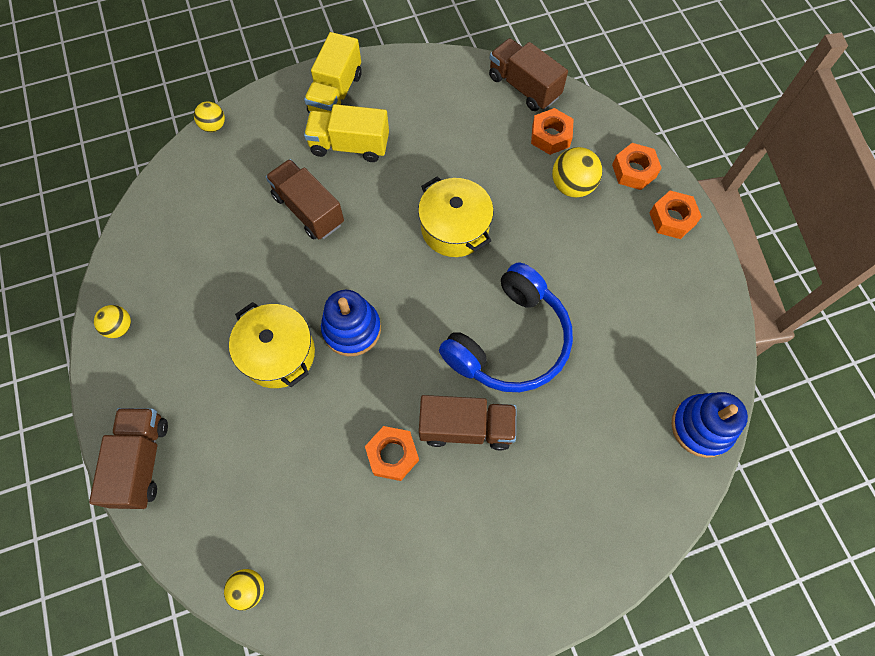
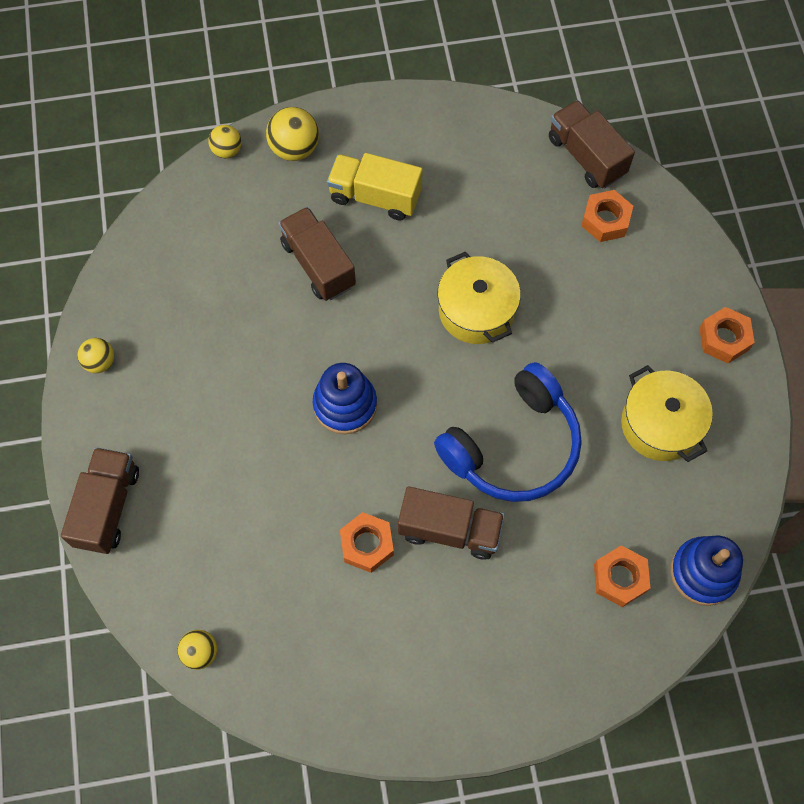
camera: 10 degrees right, 0 degrees up
(278, 354) = (263, 418): yellow pot -> yellow pot (660, 424)
(336, 93) = (369, 132): yellow truck -> none
(572, 186) = (618, 283): yellow ball -> yellow ball (294, 149)
(634, 171) = (692, 276): orange nut -> orange nut (619, 578)

